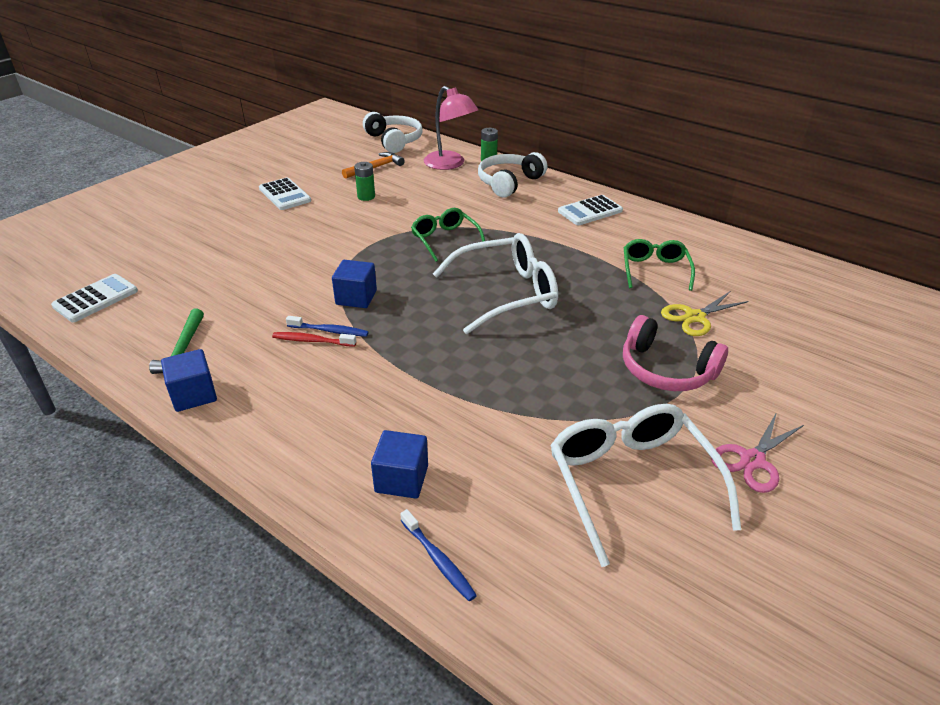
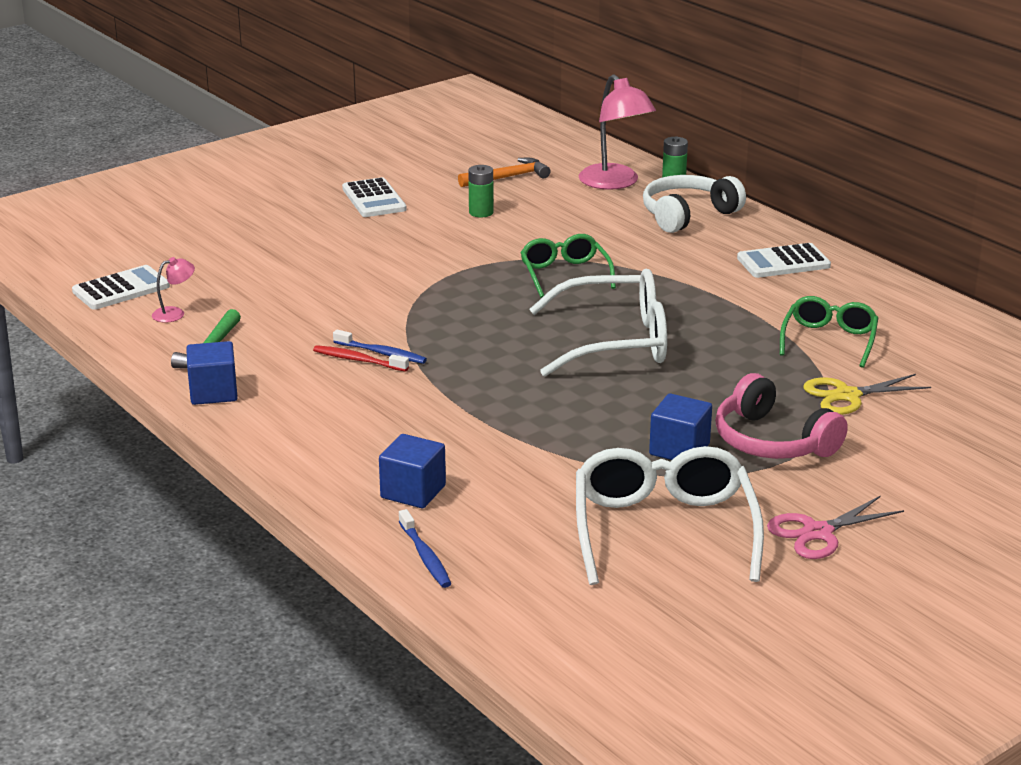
camera: 15 degrees right, 10 degrees down
(146, 316) = (175, 313): none -> pink lamp
(356, 297) = (425, 324): blue cube -> blue cube (679, 449)
(394, 141) = (549, 144): white headphones -> none

